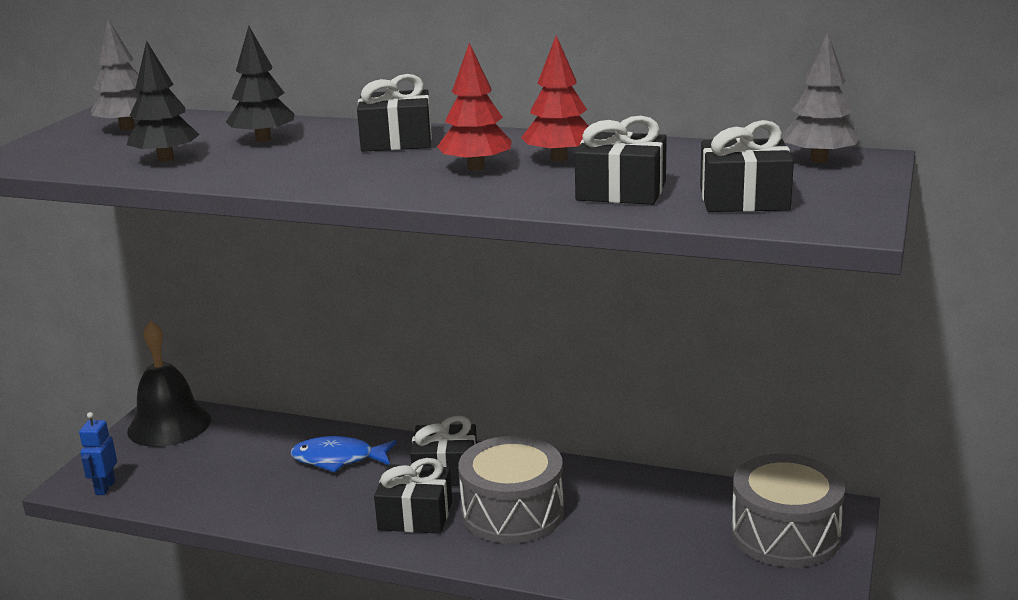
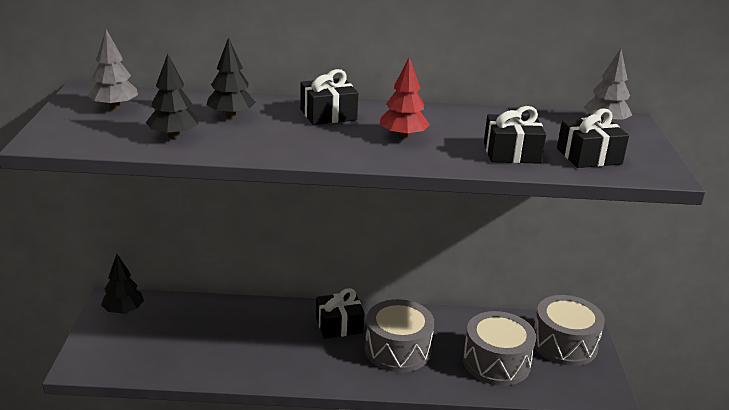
camera: 20 degrees left, 5 degrees up
(105, 488) = (103, 366): blue robot -> none
(169, 425) = (123, 311): black bell -> black tree
(338, 459) = (262, 324): blue fish -> none
(415, 515) = (336, 359): black gift -> none
(559, 158) = (449, 127): red tree -> none
(656, 547) = (496, 362): none -> grey drum

